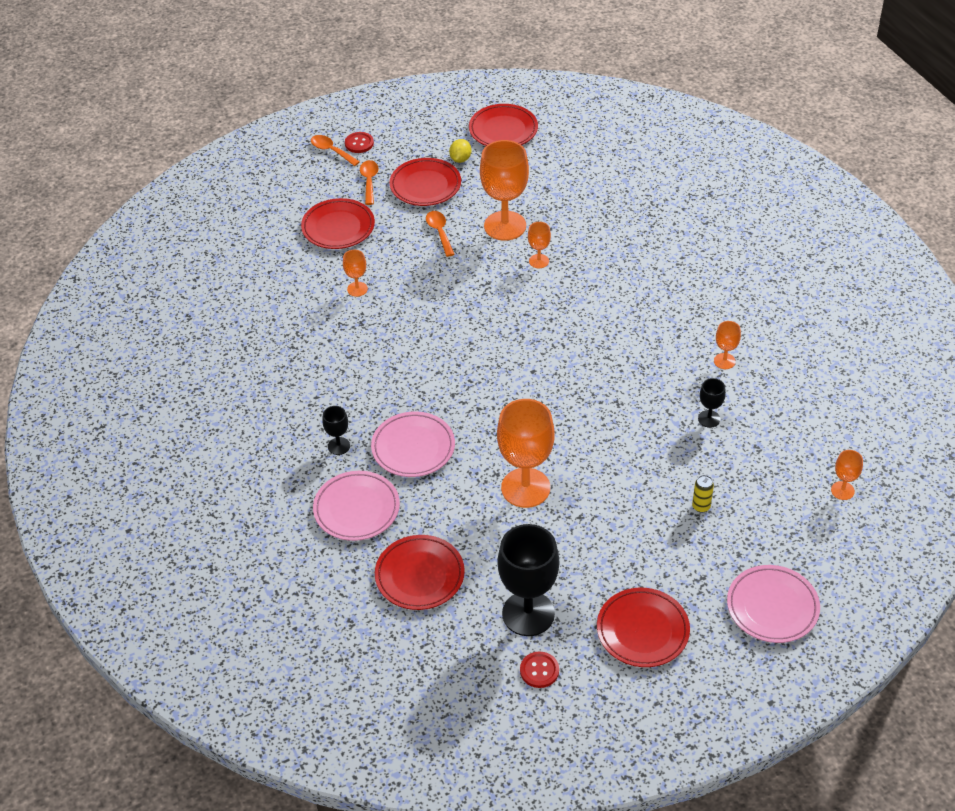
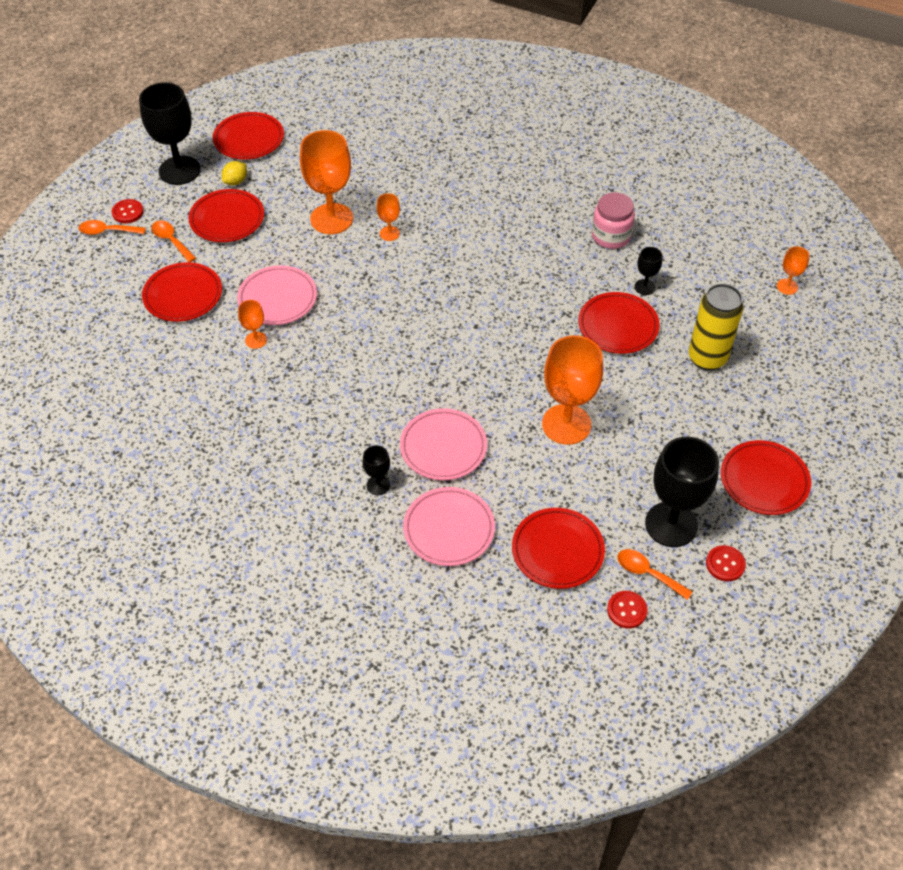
camera: 40 degrees left, 5 degrees up
(426, 651) = (627, 610): none -> red button
(427, 129) = (179, 170): none -> black goblet
(439, 232) = (280, 253): orange spoon -> orange spoon (648, 573)
(460, 159) = (236, 181): yellow lemon -> yellow lemon turned 60 degrees clockwise
(650, 437) = (618, 326): none -> red plate
(701, 506) = (707, 358): yellow can -> yellow can, size x2.29
(724, 361) = (611, 236): orange goblet -> pink jar
(772, 607) = (829, 403): pink plate -> pink plate (277, 299)

